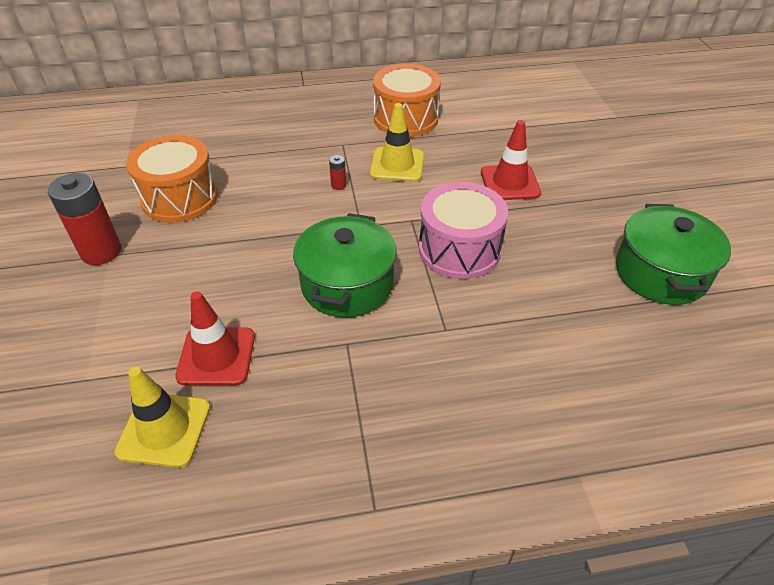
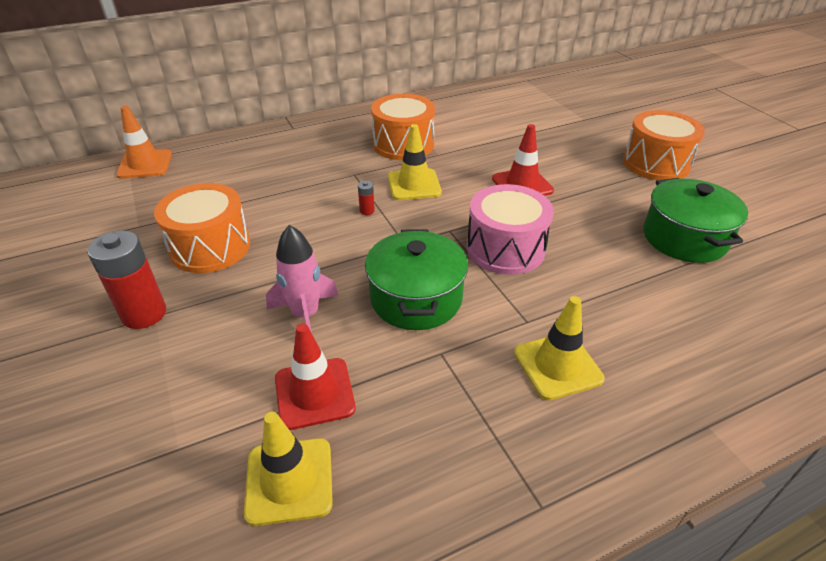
camera: 15 degrees left, 5 degrees down
(153, 104) = (145, 164): none -> orange traffic cone
(238, 281) = (305, 315): none -> pink rocket
(454, 380) = (557, 366): none -> yellow traffic cone
(673, 181) = (656, 163): none -> orange drum

